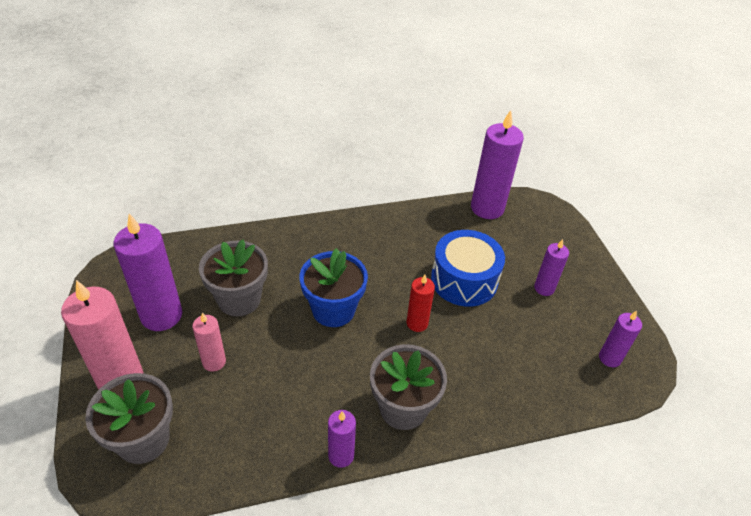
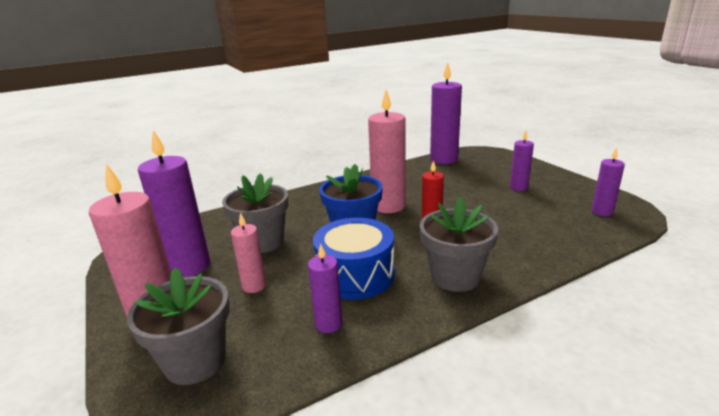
camera: 10 degrees left, 20 degrees down
(341, 455) = (417, 323): purple candle -> purple candle (328, 324)
(386, 278) = (388, 206): none -> pink candle
(464, 280) = (453, 195): blue drum -> blue drum (355, 274)

